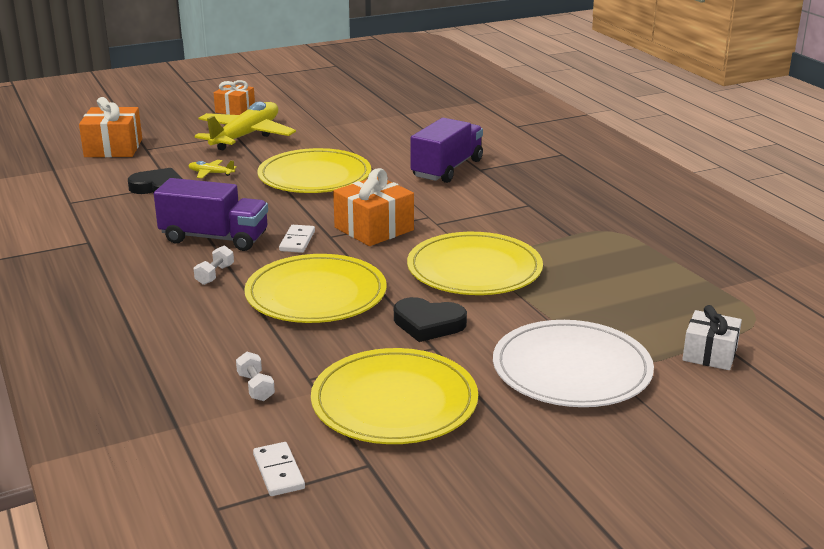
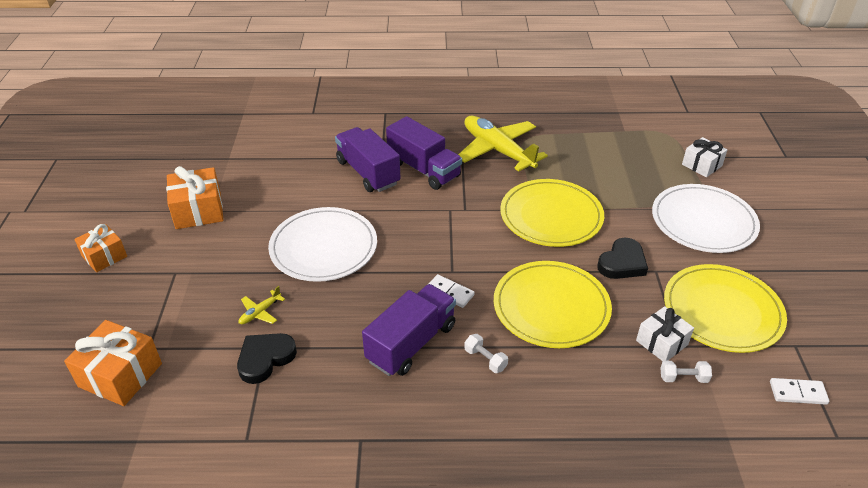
camera: 65 degrees left, 15 degrees up
(246, 136) = (185, 266): yellow plane -> yellow plane (497, 150)
(305, 366) = (661, 342): none -> white gift
(314, 176) = (323, 247): yellow plate -> white plate
(374, 229) = (454, 244): orange gift -> orange gift (198, 210)
(483, 191) = (424, 169): none -> purple truck

